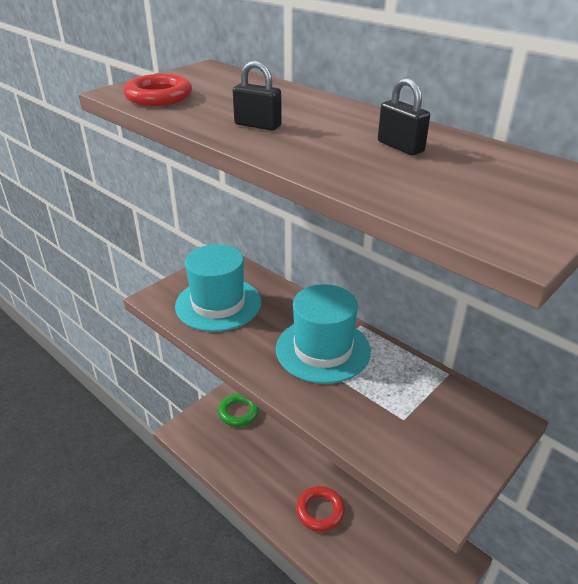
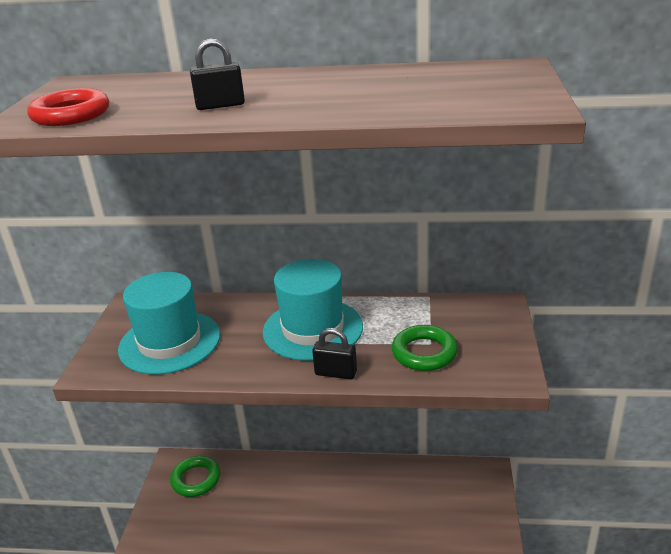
camera: 35 degrees left, 5 degrees down
(320, 511) = (351, 512): red ring -> none
(389, 425) = (424, 353): none -> green ring
(400, 147) = (365, 84): black padlock -> black padlock (335, 373)

